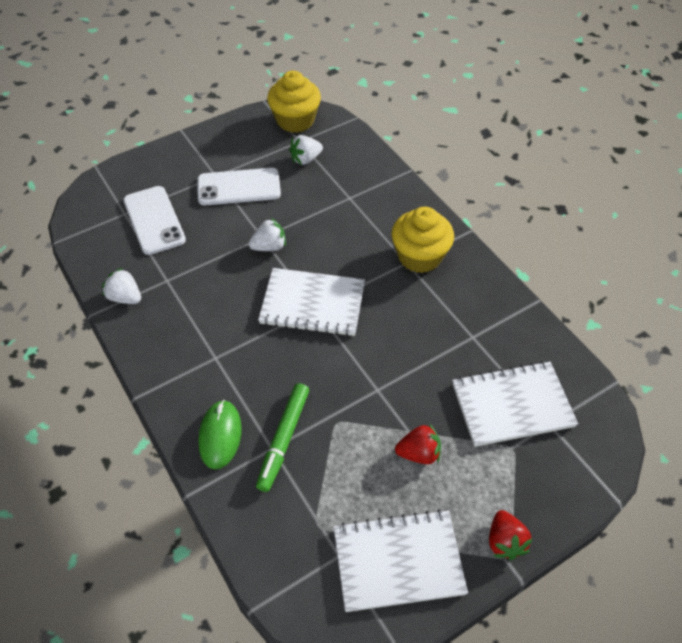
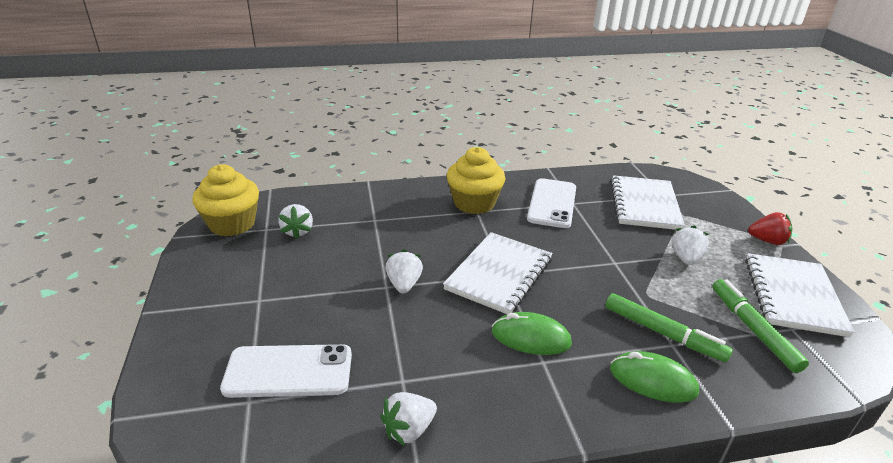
camera: 70 degrees left, 20 degrees down
(239, 187) = (296, 286): white phone -> white phone (552, 203)
(239, 344) = (530, 338): none -> green mouse
(321, 517) = (753, 329): none -> green marker
(418, 453) = (685, 258): red strawberry -> white strawberry

